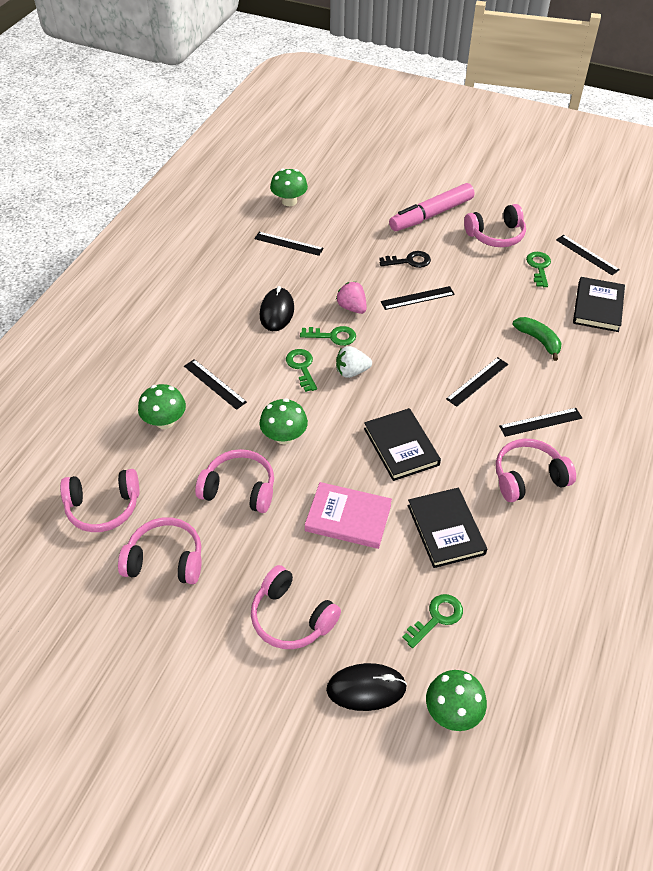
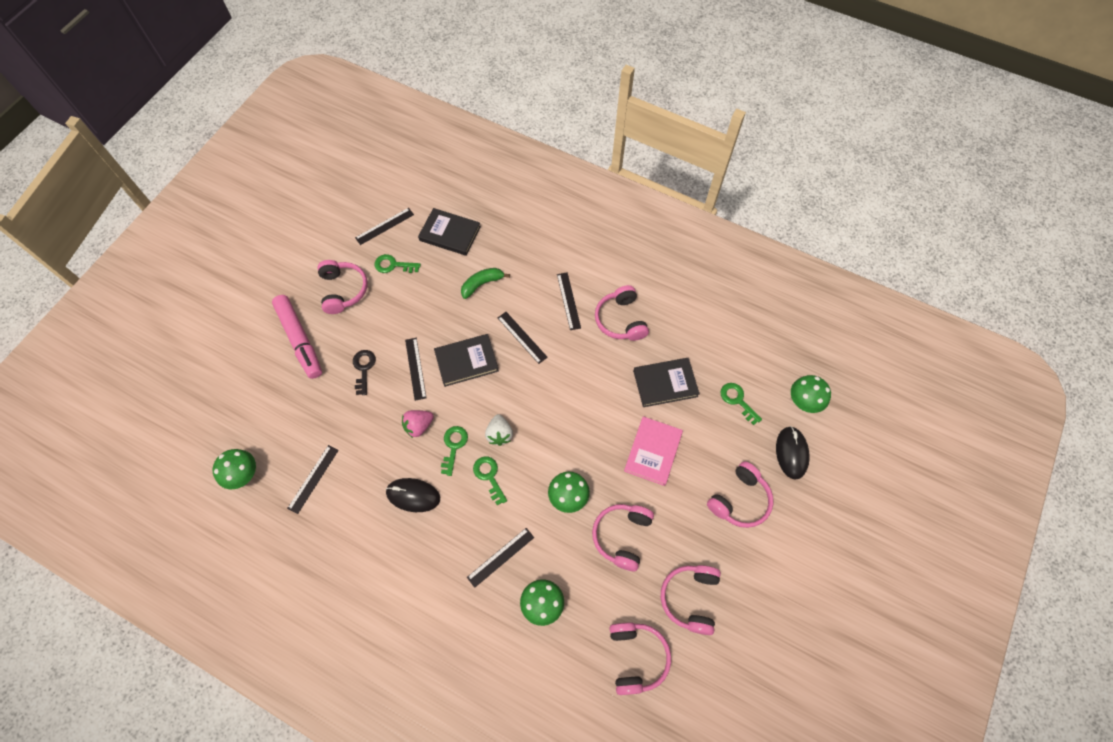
camera: 85 degrees left, 15 degrees up
(302, 367) = (489, 476): green key -> green key turned 75 degrees clockwise
(401, 446) = (585, 404): black book -> black book (466, 361)

